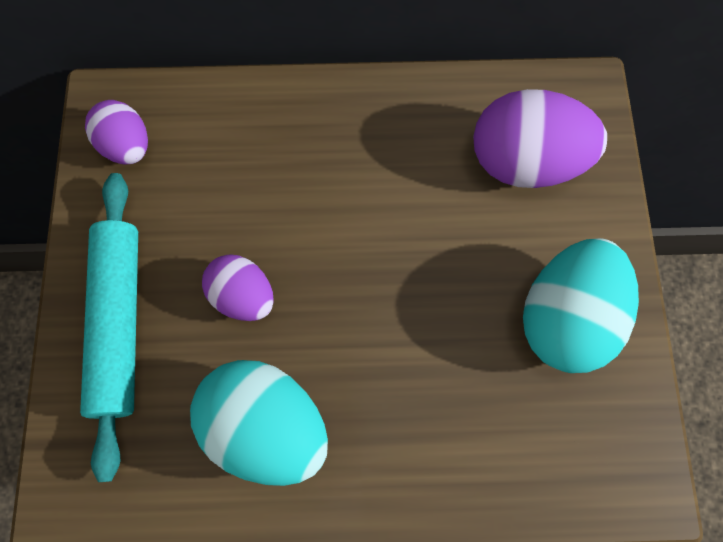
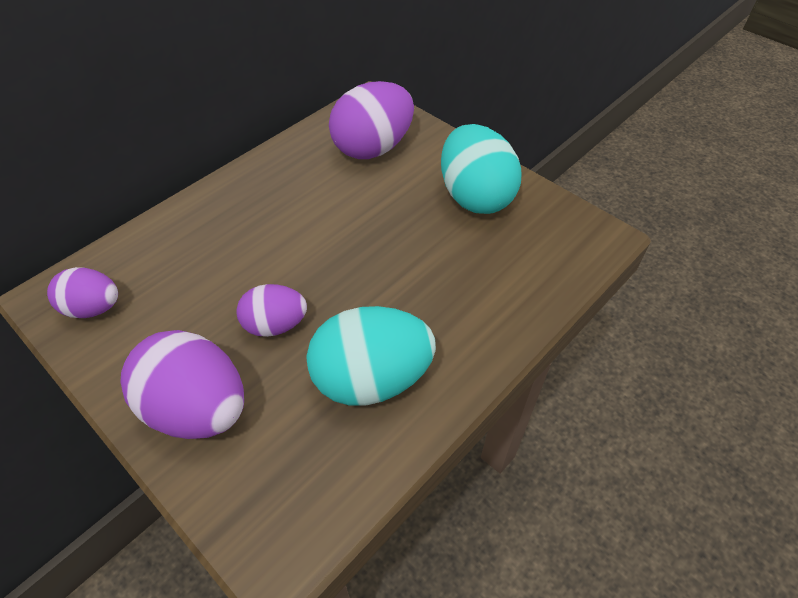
camera: 45 degrees left, 20 degrees down
(119, 322) = (198, 408): turquoise rolling pin -> purple egg

